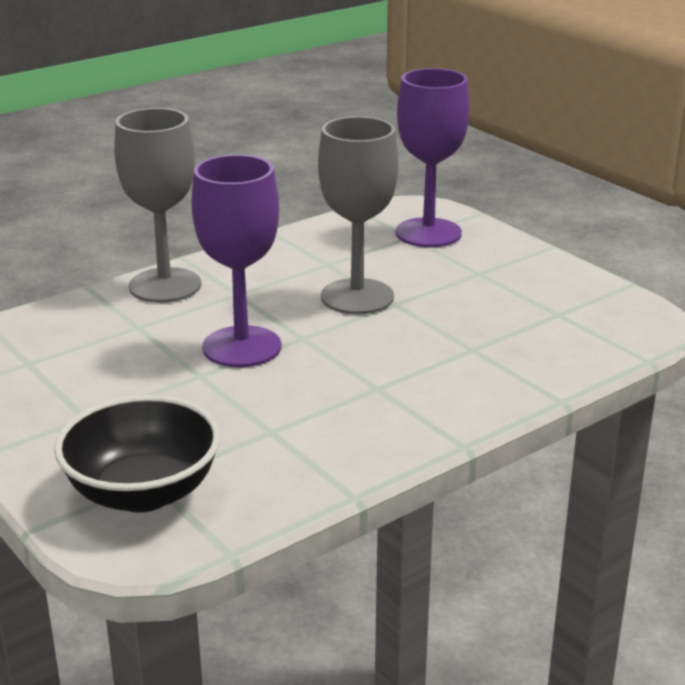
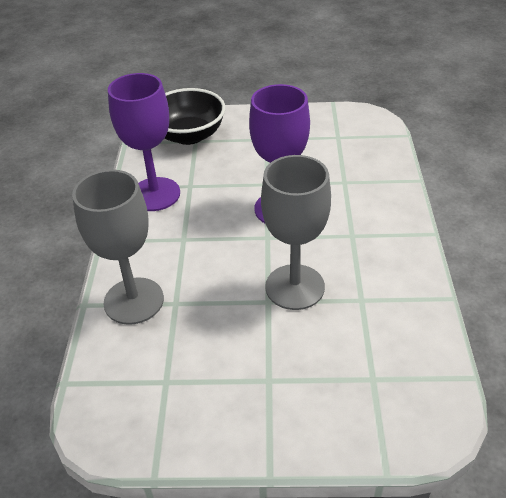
camera: 130 degrees right, 15 degrees up
(165, 285) = (391, 209): grey goblet -> grey goblet (134, 301)
(428, 233) = (369, 396): purple goblet -> purple goblet (155, 194)

